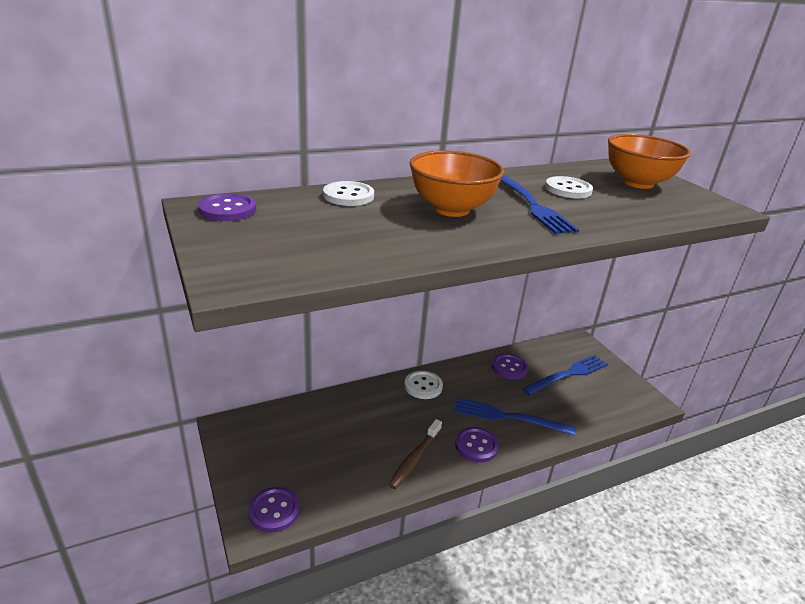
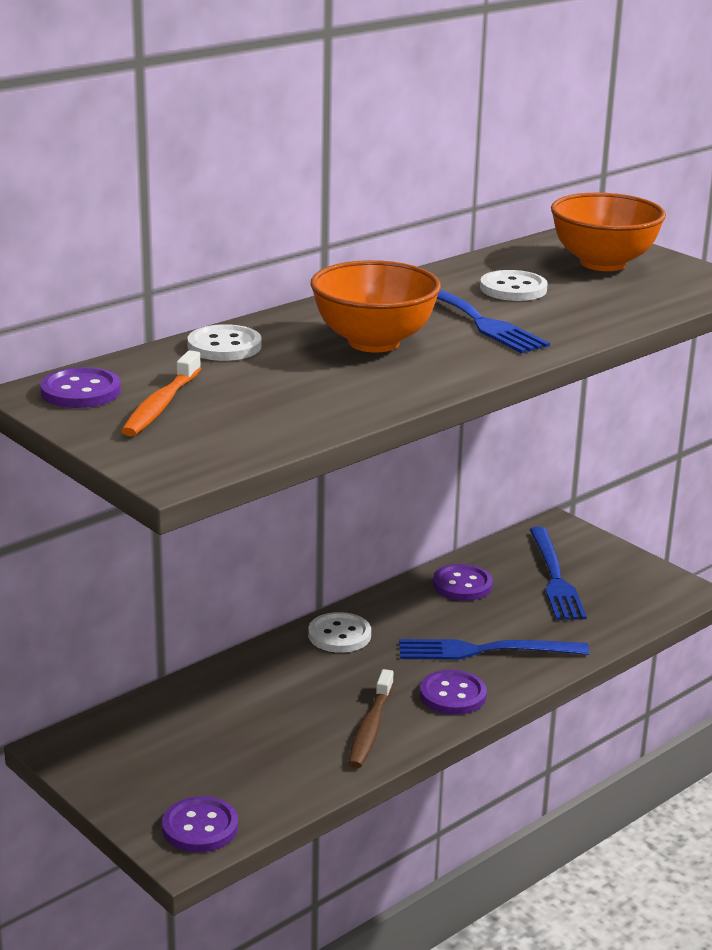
camera: 15 degrees left, 5 degrees down
(271, 228) = (161, 405): none -> orange toothbrush
(568, 374) = (555, 577): blue fork -> blue fork turned 135 degrees clockwise

